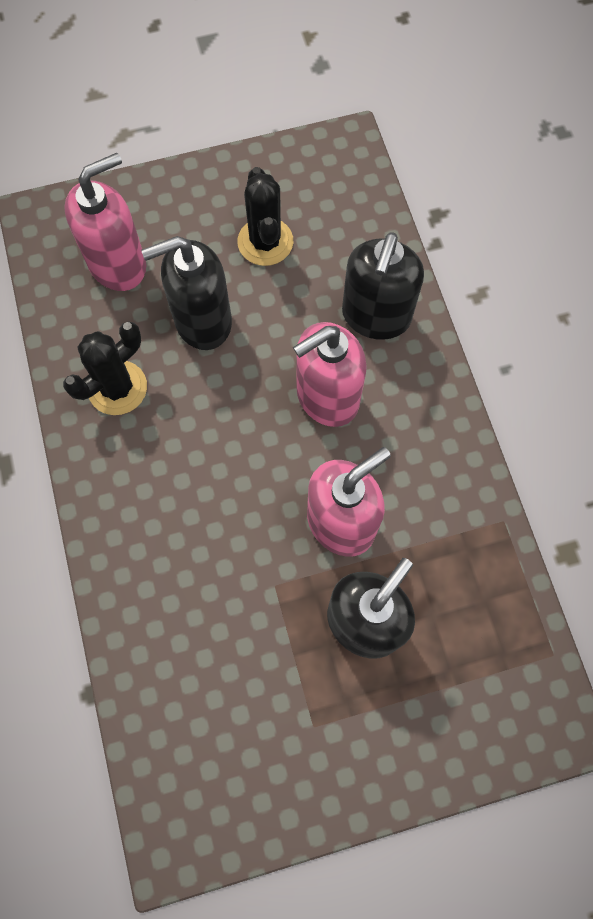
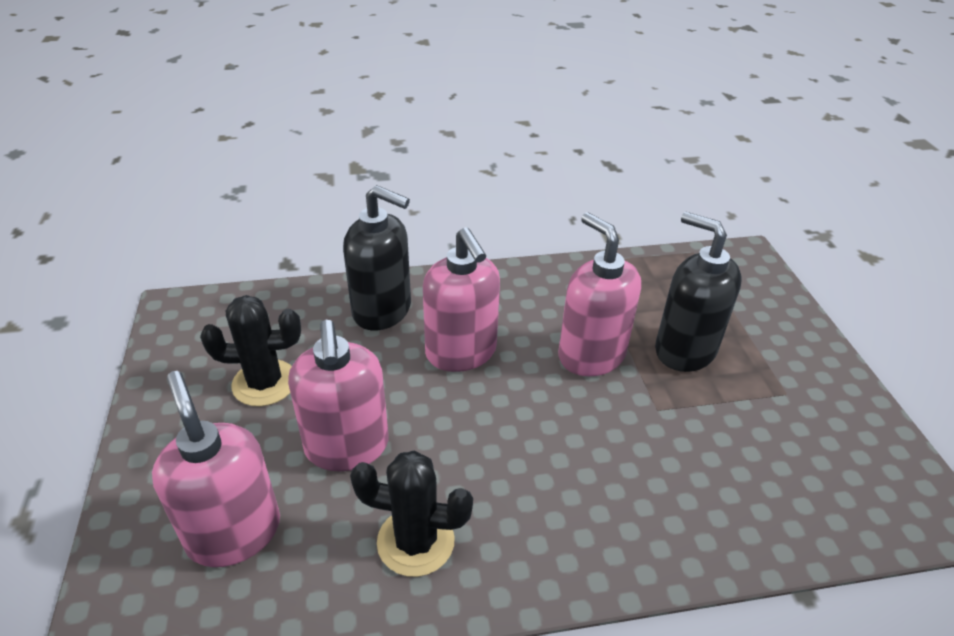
camera: 85 degrees left, 30 degrees down
(117, 388) = (415, 541): black cactus -> black cactus turned 45 degrees counterclockwise
(202, 321) = (347, 447): black soap dispenser -> pink soap dispenser

